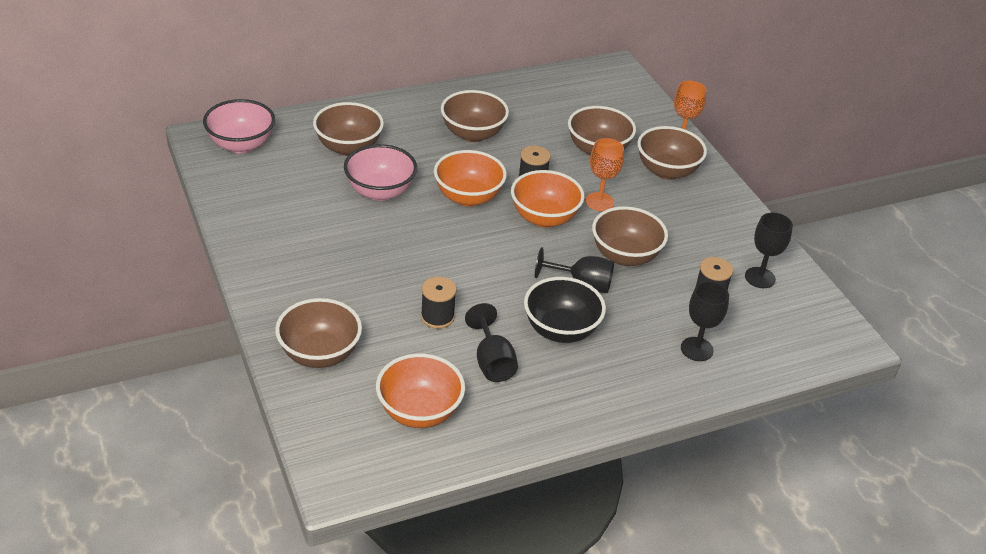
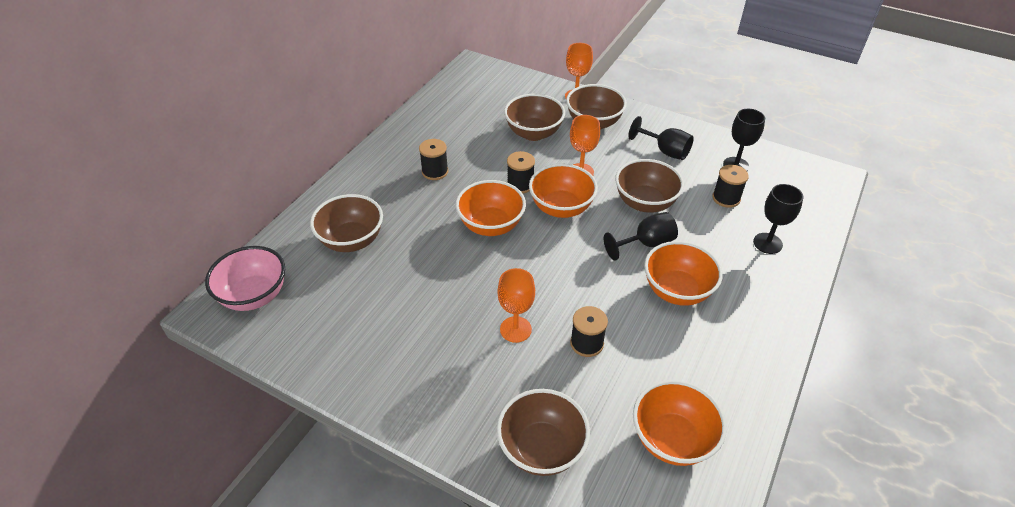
camera: 35 degrees left, 5 degrees up
(380, 192) = (420, 263): pink bowl -> none
(395, 275) = (515, 329): none -> orange goblet
(473, 134) = (435, 171): brown bowl -> black spool
(492, 361) = (666, 352): black goblet -> black goblet (665, 151)
(561, 330) = (677, 291): black bowl -> orange bowl

